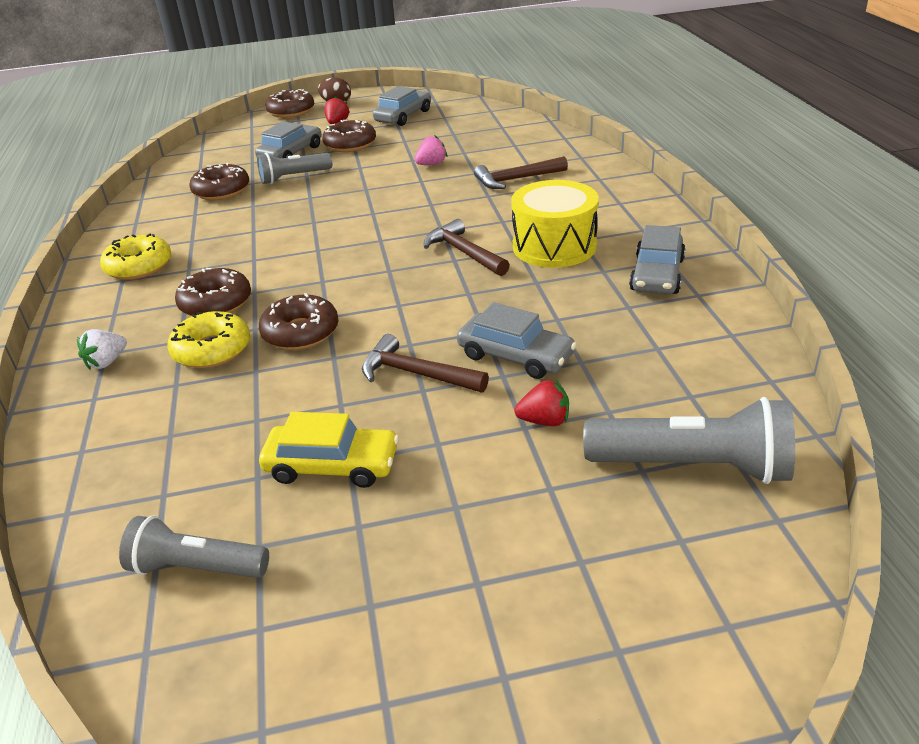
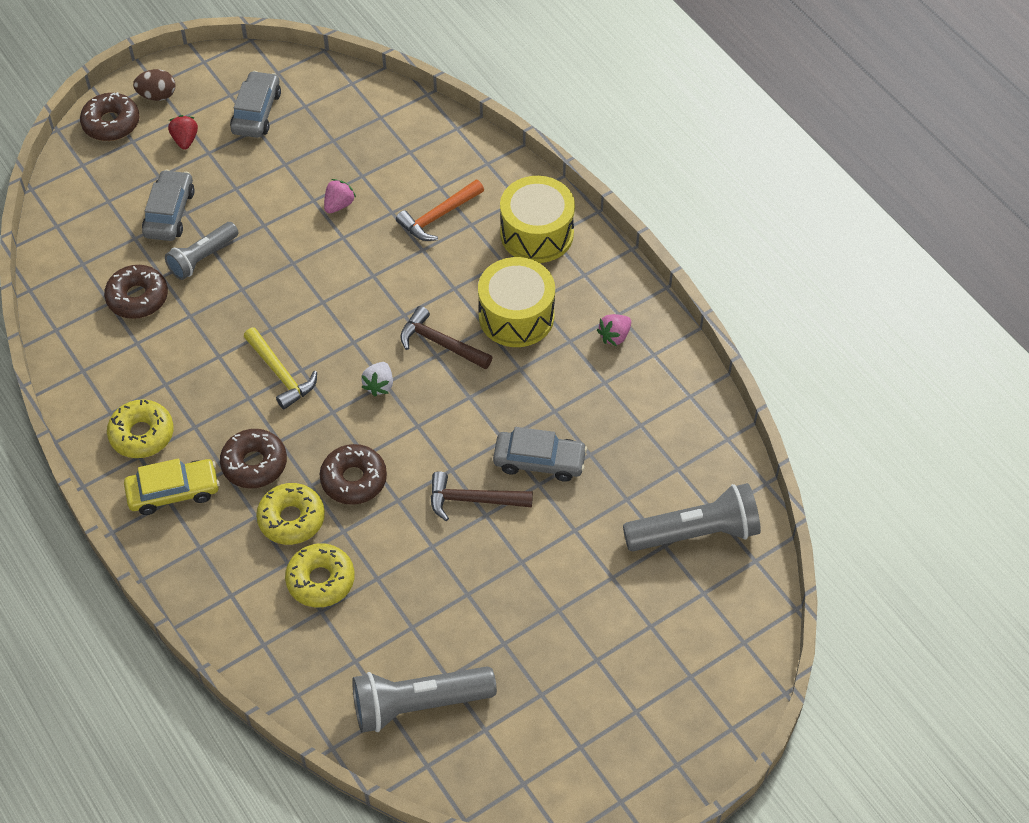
camera: 25 degrees left, 20 degrees up
(107, 362) = (210, 556): white strawberry -> white strawberry (379, 385)
(194, 407) = (320, 580): none -> yellow donut
(196, 568) = (418, 705): grey flashlight -> grey flashlight, size x1.55
(296, 249) = (280, 374): none -> yellow hammer
(332, 466) = (458, 602): yellow car -> yellow car (173, 492)
(350, 144) = (227, 183): brown donut -> none
(516, 179) = (438, 216): brown hammer -> orange hammer
(544, 421) = (586, 520): red strawberry -> none
(606, 199) = (536, 233): none -> yellow drum
(657, 275) = (614, 336): grey car -> pink strawberry

